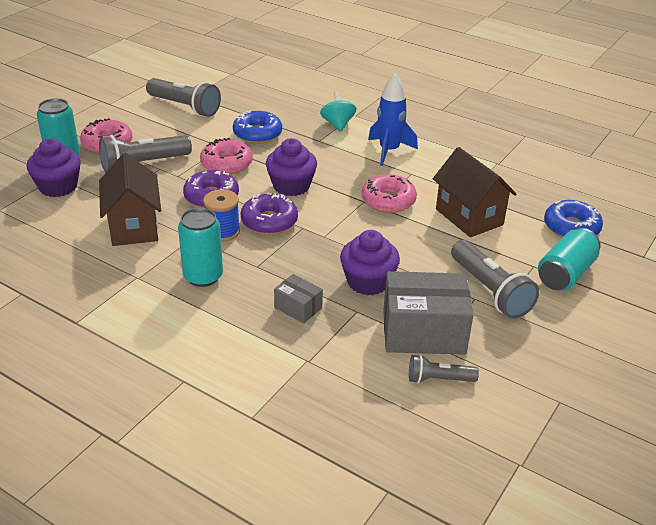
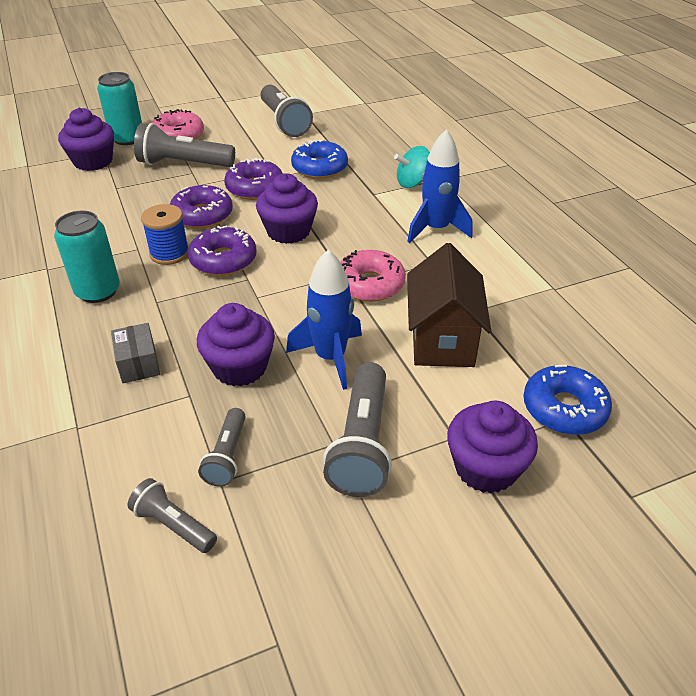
camera: 35 degrees right, 5 degrees up
(133, 227) = (103, 219): brown house -> none
(226, 164) = (255, 188): pink donut -> purple donut
(337, 124) = (413, 183): turquoise spinning top -> turquoise spinning top turned 135 degrees counterclockwise
(416, 253) = (330, 357): none -> blue rocket
(423, 332) = (227, 456): grey box -> grey flashlight
(565, 274) = (485, 468): turquoise can -> purple cupcake

